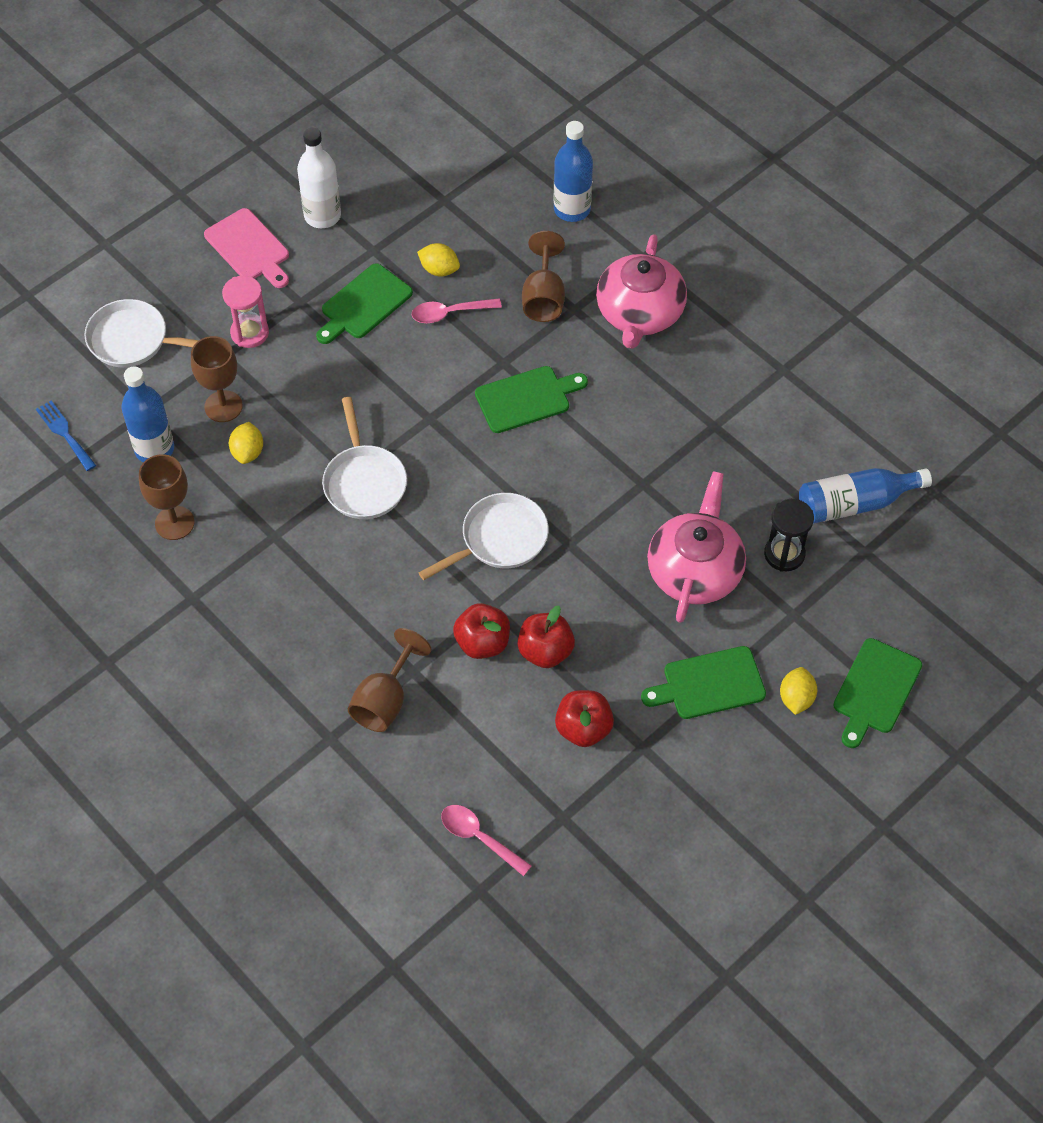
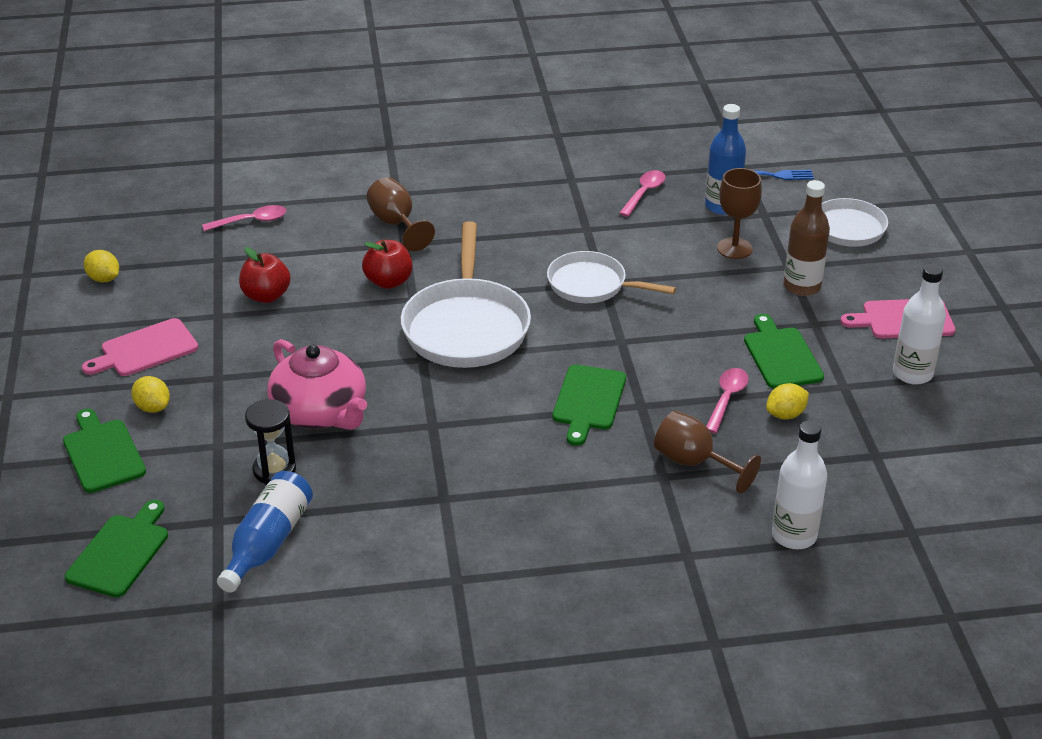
camera: 125 degrees right, 20 degrees down
(174, 523) = (644, 193): brown goblet -> pink spoon
(248, 452) = (677, 244): yellow lemon -> yellow lemon (104, 279)
(250, 333) = (802, 286): pink hourglass -> brown bottle
(499, 539) = (466, 327): white pan -> white pan, size x1.59
(545, 651) = (346, 306): red apple -> none
(572, 209) = (794, 535): blue bottle -> white bottle
(639, 313) = (617, 516): pink teapot -> none
(709, 684) = (221, 370): green cutting board -> green cutting board (120, 552)
(735, 768) = (145, 349): none -> pink cutting board

